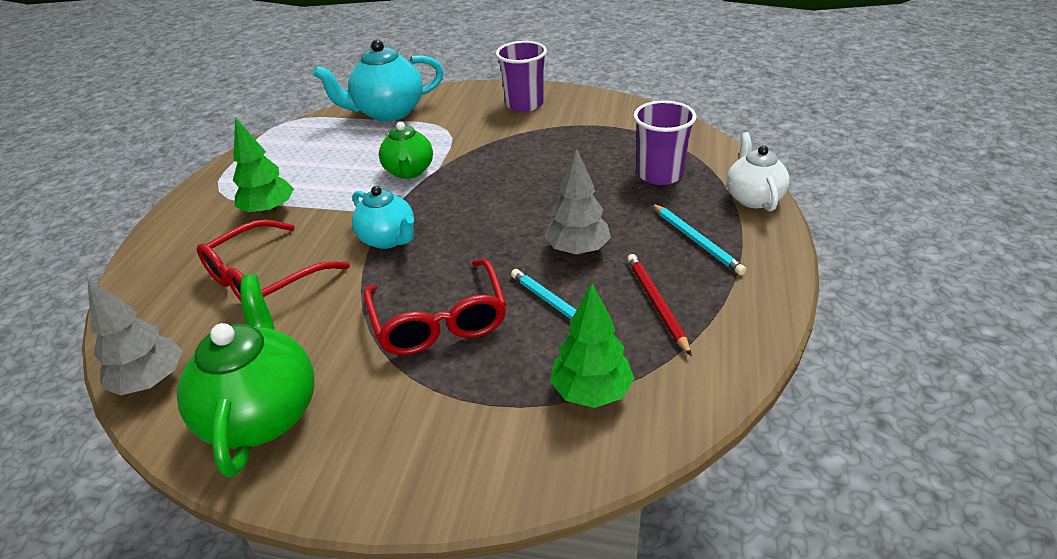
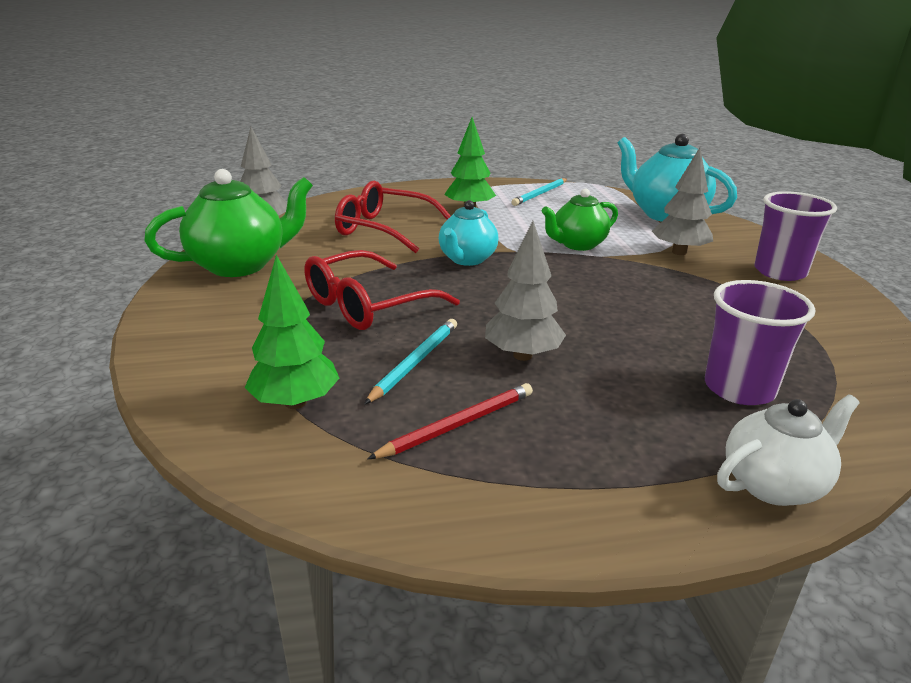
camera: 65 degrees right, 10 degrees down
(463, 131) = (679, 252): none -> grey tree
(696, 240) = (611, 440): turquoise pencil -> turquoise pencil (540, 194)

